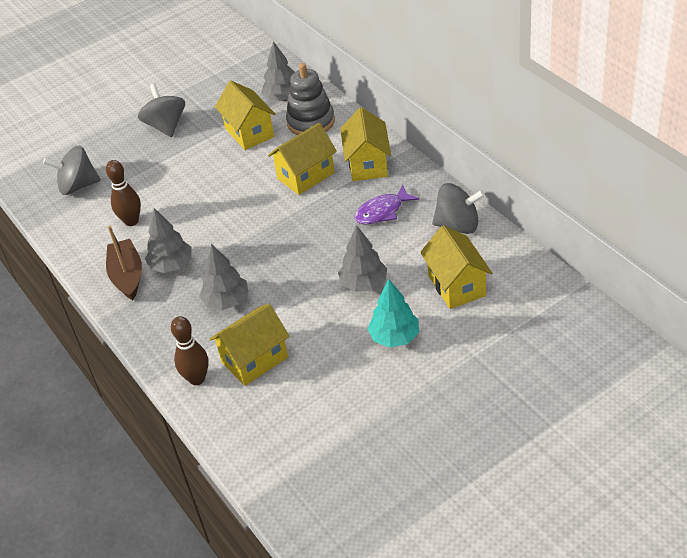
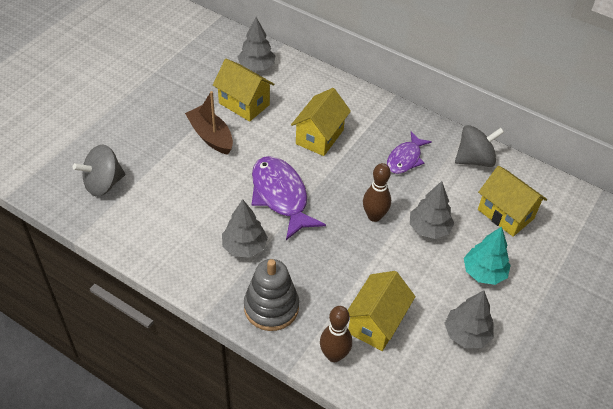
camera: 30 degrees left, 5 degrees up
(127, 276) = (207, 266): brown boat -> brown boat (211, 136)
(131, 221) = (179, 210): brown bowling pin -> brown bowling pin (374, 216)
(166, 126) = (159, 109): grey spinning top -> none
(226, 301) = (317, 271): grey tree -> grey tree (466, 334)
(233, 225) = (280, 196): none -> purple fish
(311, 122) = (295, 86): grey stacking toy -> grey stacking toy (271, 307)
(367, 164) = (367, 117): yellow house -> none

